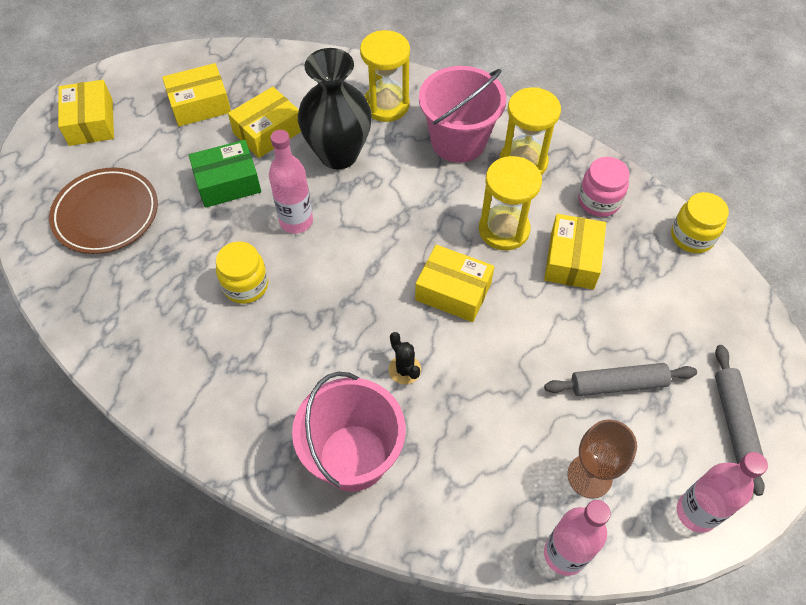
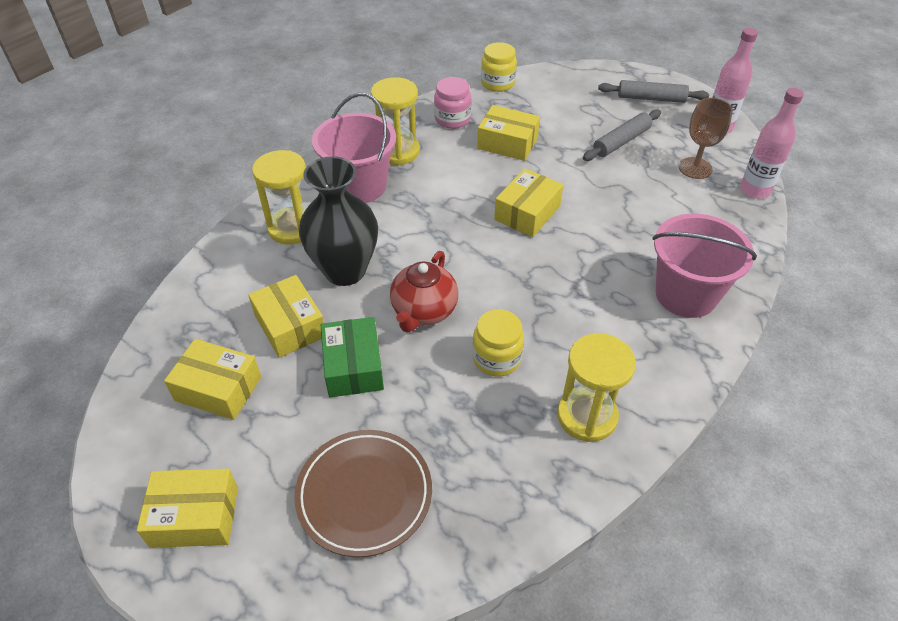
camera: 80 degrees left, 10 degrees down
(200, 104) = (218, 388): yellow box -> yellow box turned 60 degrees counterclockwise
(296, 221) = (423, 311): pink bottle -> red teapot
(404, 369) = (602, 252): black cactus -> none
(504, 230) = (468, 174): yellow hourglass -> yellow hourglass (587, 416)
(618, 384) = (621, 141): grey rolling pin -> grey rolling pin turned 45 degrees clockwise

